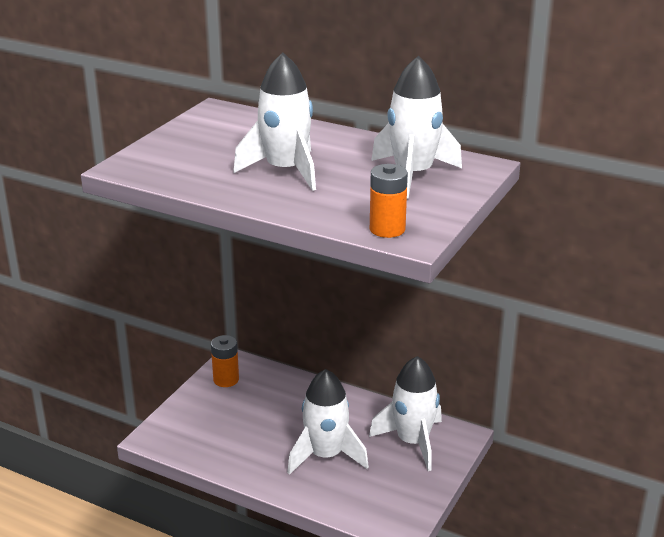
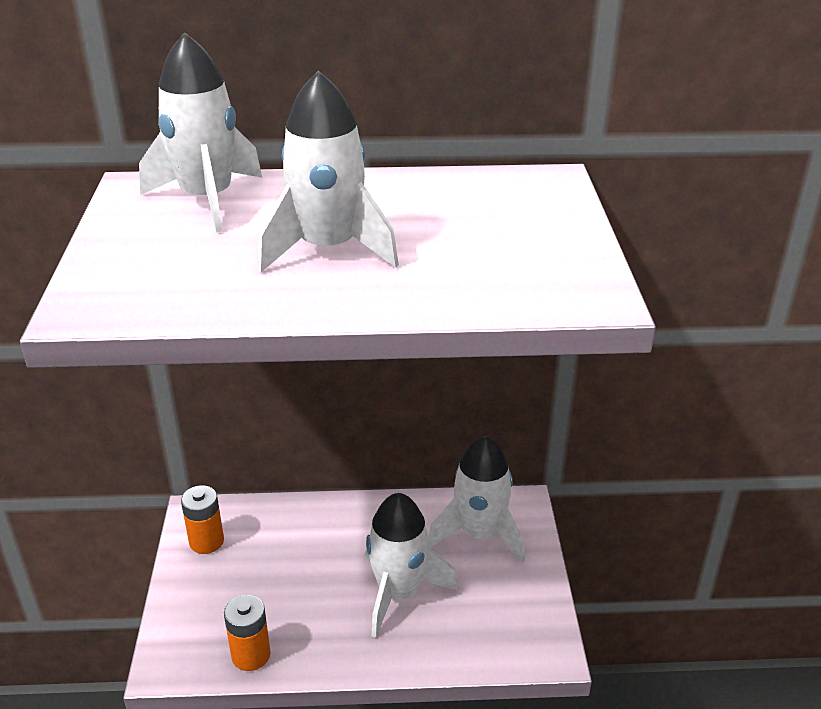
camera: 30 degrees left, 5 degrees up
(387, 229) = (551, 294): orange battery -> orange battery (251, 655)
(413, 175) = (491, 211): white rocket -> white rocket (207, 200)

